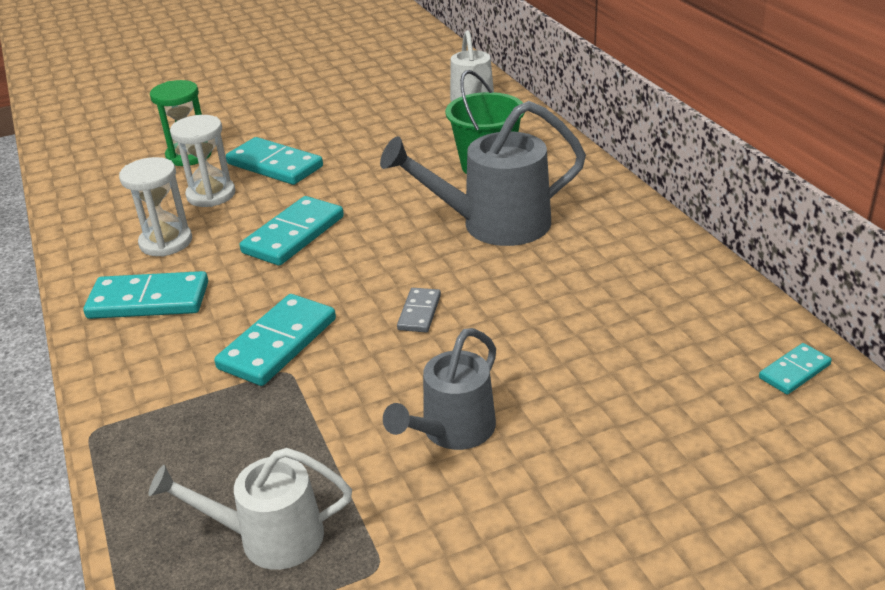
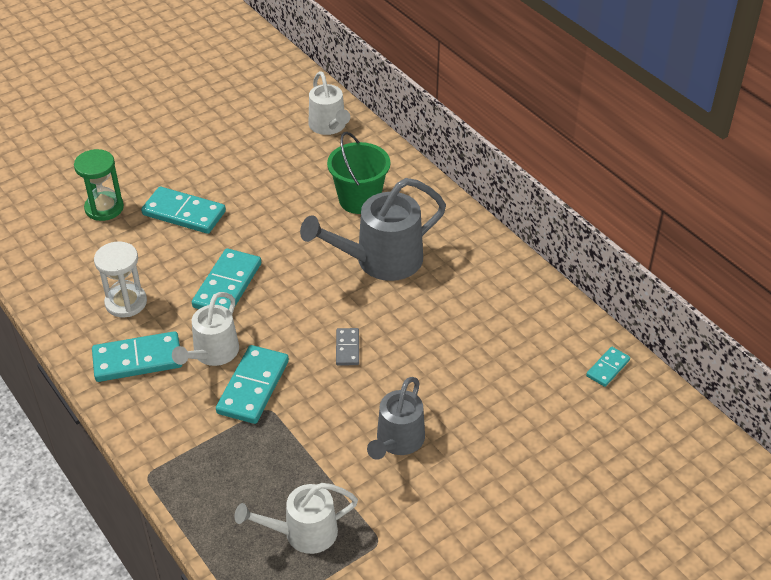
camera: 15 degrees left, 10 degrees up
(211, 195) = (142, 250): white hourglass -> none
(242, 302) = (212, 354): none -> white watering can

